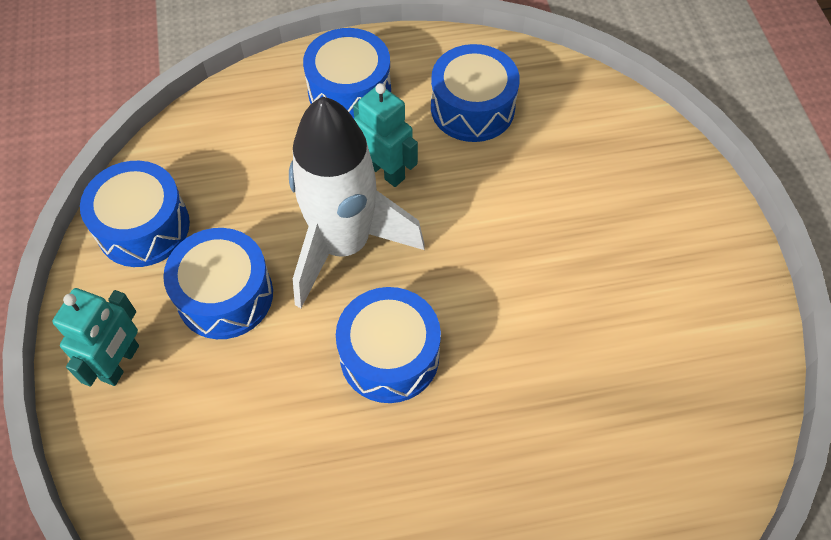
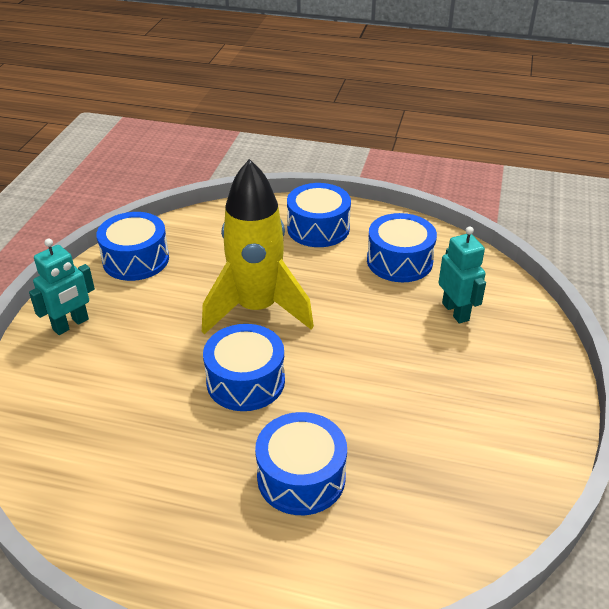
camera: 25 degrees right, 20 degrees down
(225, 295) = (160, 311): blue drum -> blue drum (301, 477)
(344, 245) = (257, 309): white rocket -> yellow rocket
(385, 171) = (313, 278): turquoise robot -> turquoise robot (456, 311)

